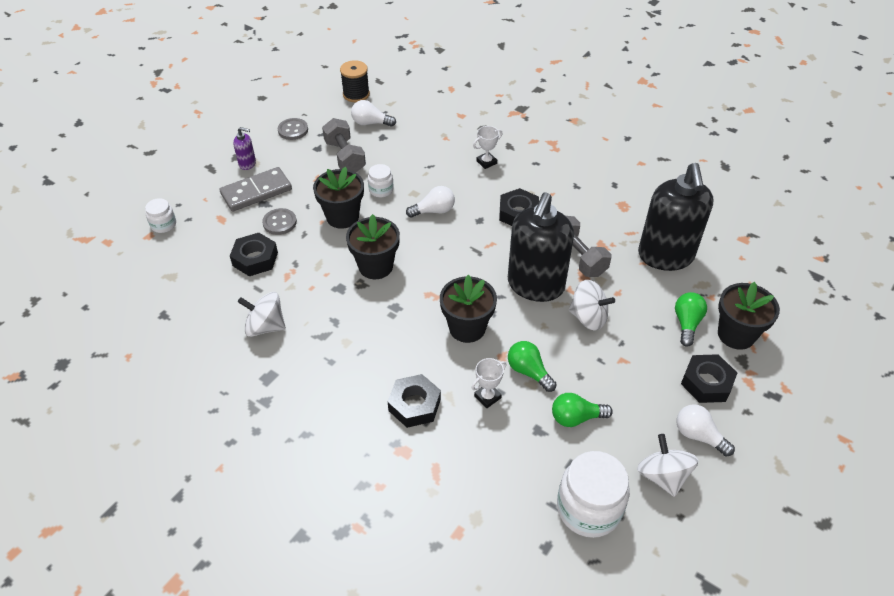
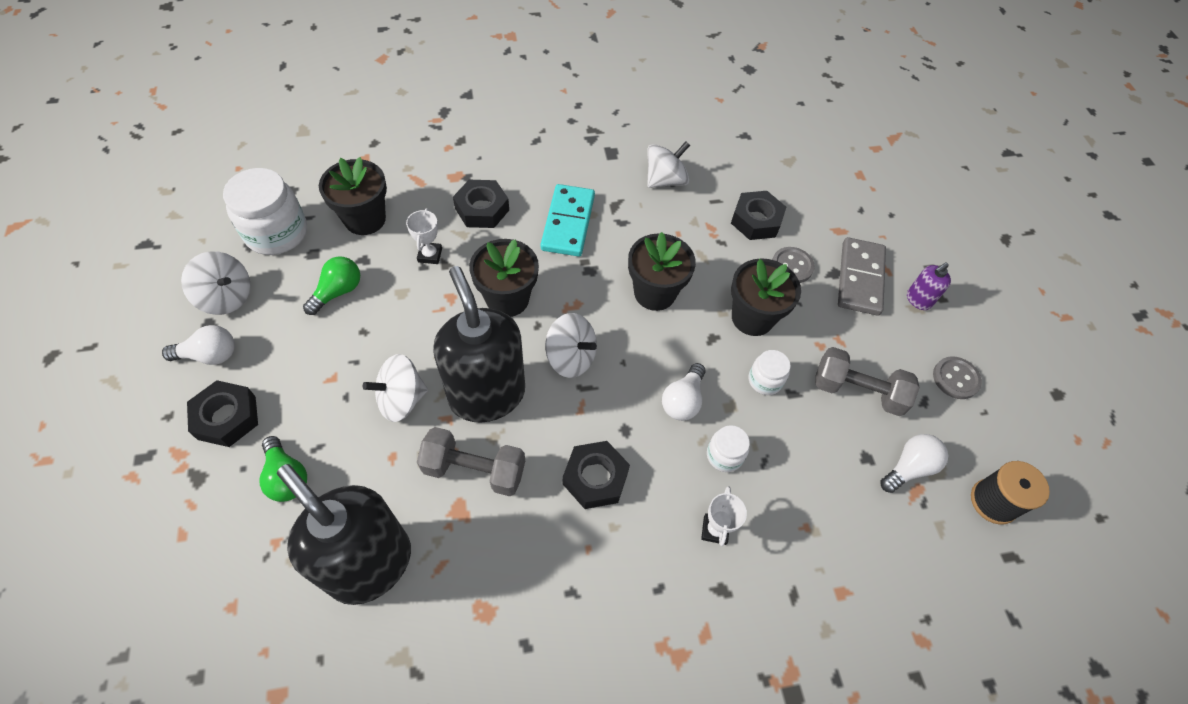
camera: 130 degrees right, 10 degrees up
(163, 225) = (867, 190): white jar -> white jar (724, 455)
(369, 347) = (568, 223): none -> turquoise domino
(467, 269) = (571, 358): none -> white spinning top
(529, 371) = (414, 301): green light bulb -> none
(736, 334) = (219, 507): black flower pot -> black flower pot (365, 219)

